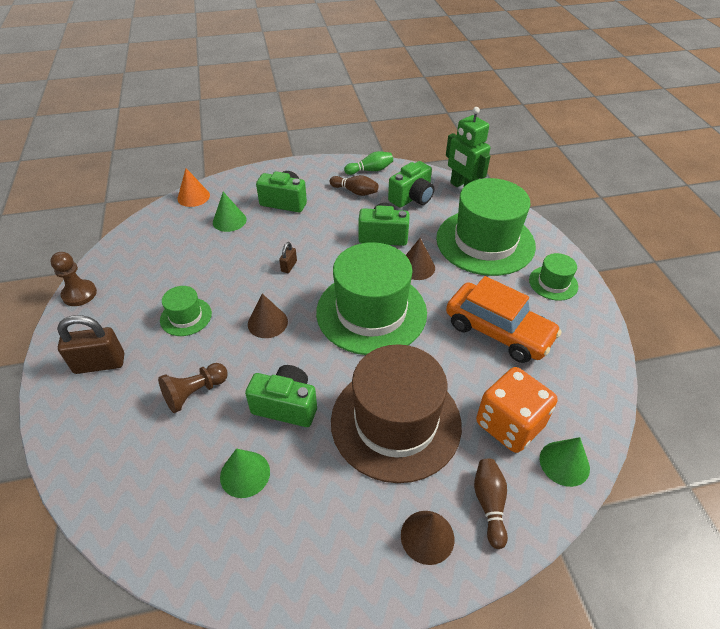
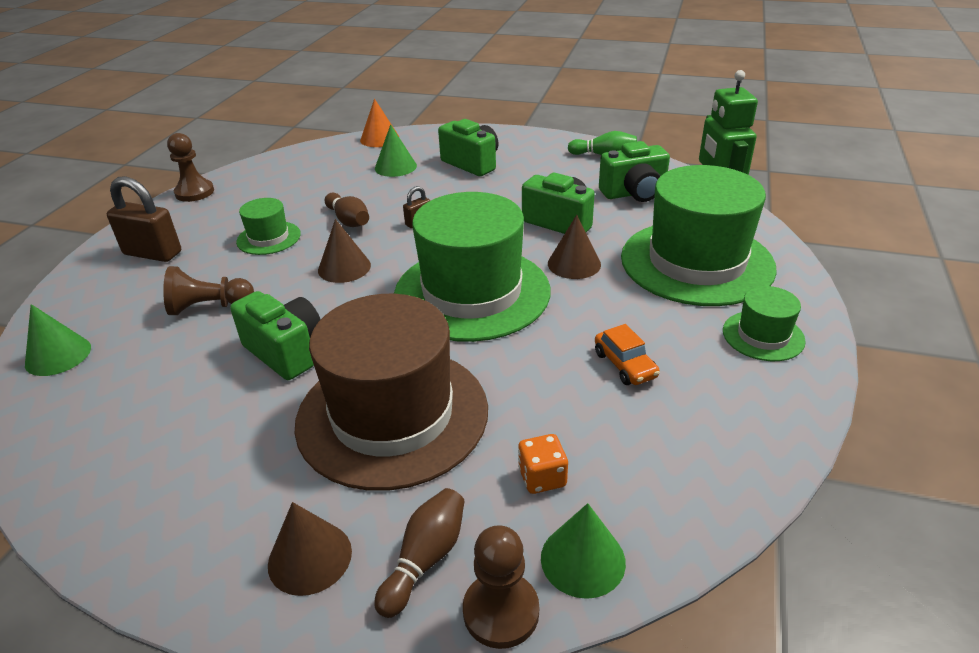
camera: 30 degrees right, 10 degrees down
(245, 474) = (180, 399): green cone -> green cone (58, 355)
(355, 192) = (565, 172): brown bowling pin -> brown bowling pin (349, 220)
(498, 331) = (625, 365): orange car -> orange car, size x0.45
(509, 424) = (542, 477): orange dice -> orange dice, size x0.47
(549, 513) = (501, 611): none -> brown pawn

